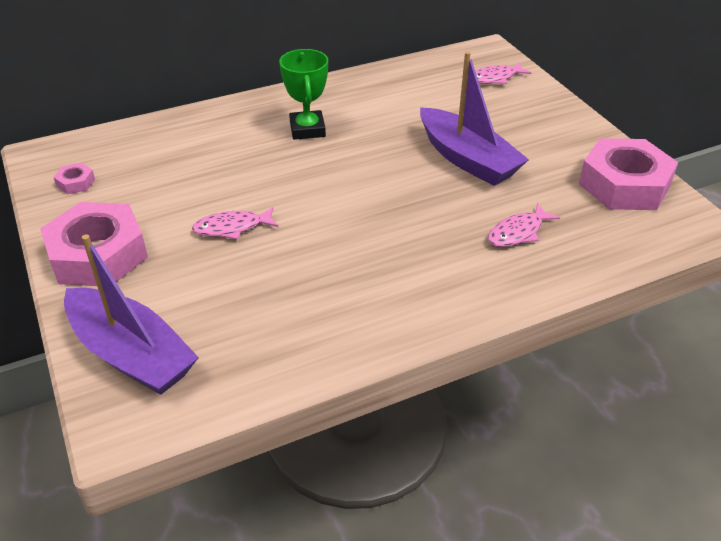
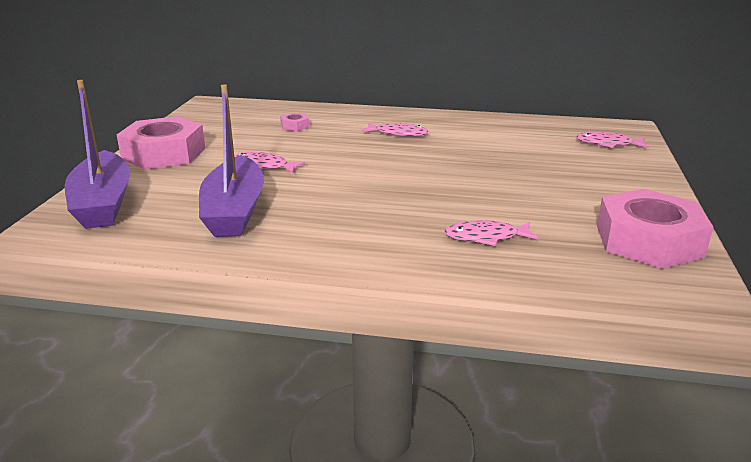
camera: 35 degrees right, 15 degrees down
(76, 182) = (206, 119): pink nut -> pink nut (295, 126)
(307, 129) = (398, 133): green trophy -> pink fish
(467, 159) = (507, 182): purple boat -> purple boat (234, 211)

